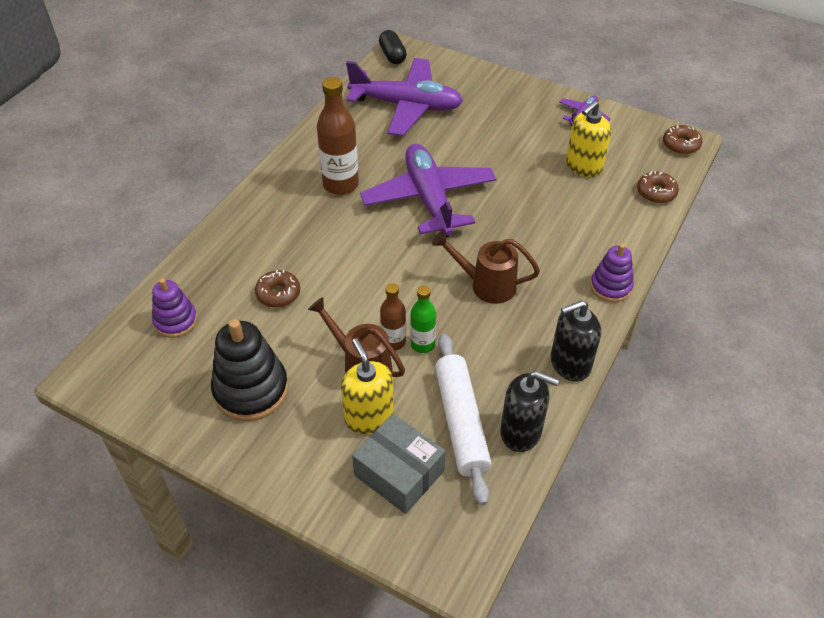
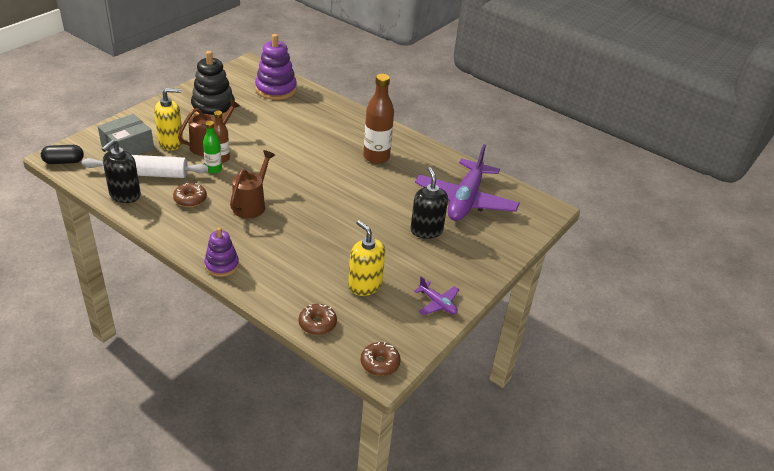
camera: 95 degrees right, 10 degrees down
(175, 321) = (276, 89): purple stacking toy -> purple stacking toy, size x1.63
(278, 294) = (281, 123): brown donut -> brown donut (190, 199)
(392, 55) = (538, 203): black capsule -> black capsule (64, 161)
(429, 199) = (349, 194): purple plane -> none
(570, 364) = (163, 227): black soap dispenser -> black soap dispenser (426, 230)

